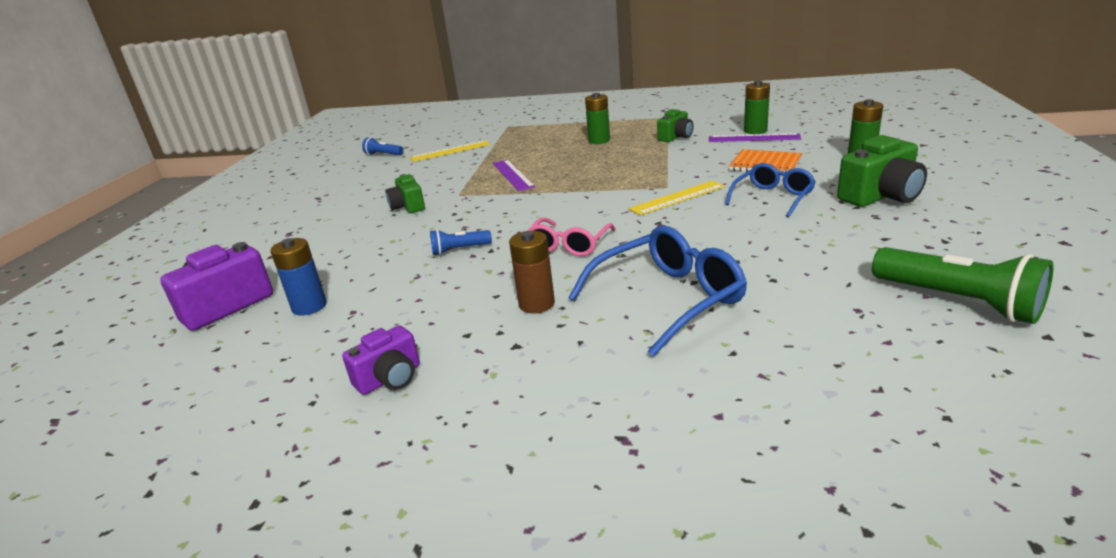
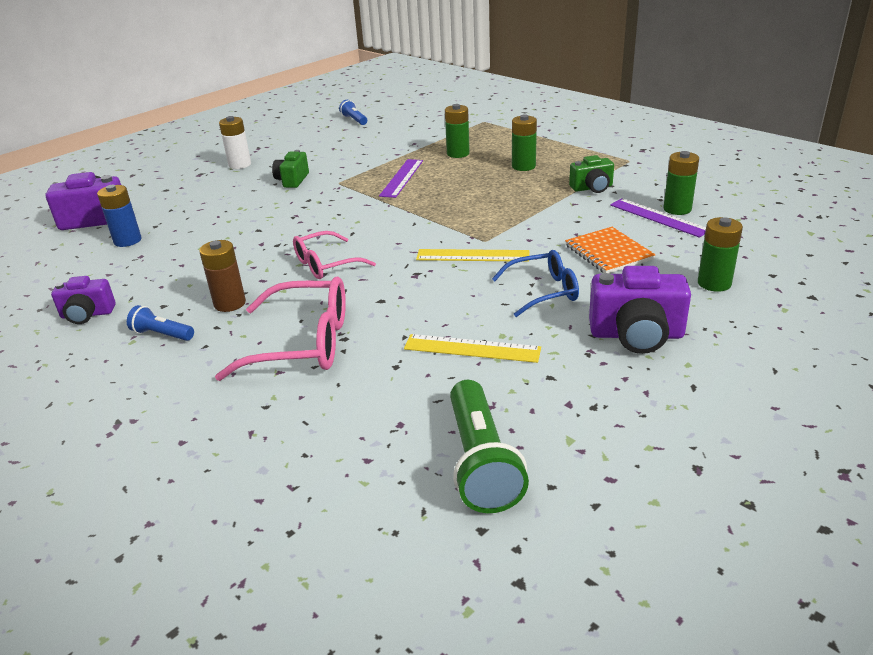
camera: 35 degrees right, 5 degrees up
(324, 214) = (240, 165): none -> white battery
(450, 151) = (401, 134): yellow ruler -> yellow ruler (472, 348)
(459, 250) = (261, 235): blue flashlight -> blue flashlight (162, 334)
(529, 148) = (458, 154): none -> green battery
(668, 299) = (304, 343): blue glasses -> pink glasses
(881, 196) = (636, 335): green camera -> purple camera

